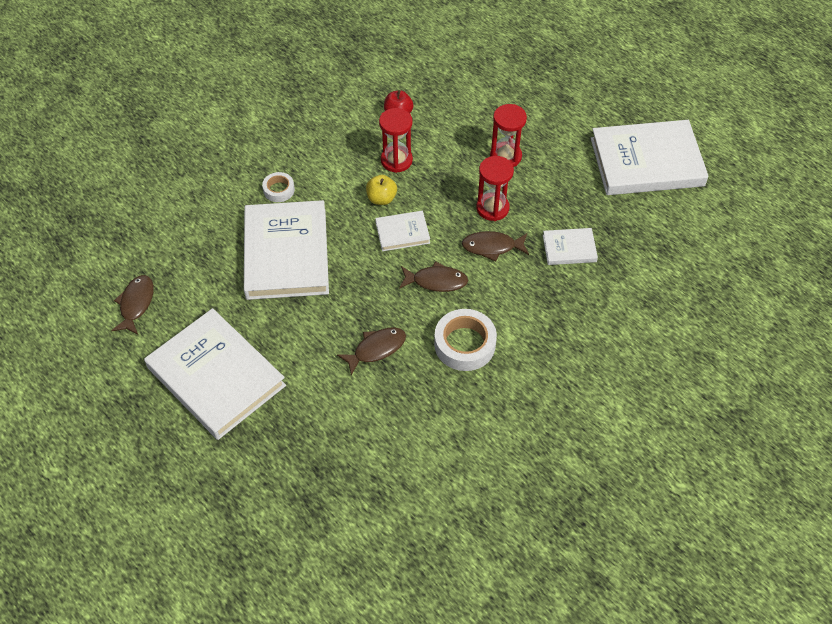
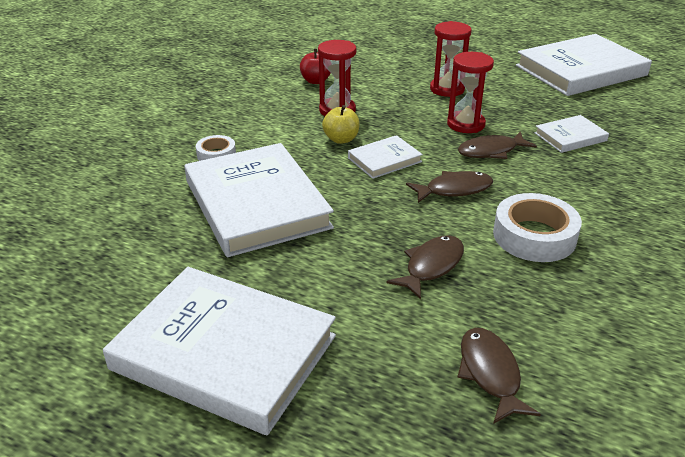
camera: 20 degrees left, 20 degrees down
(136, 304) = (64, 298): brown fish -> brown fish (490, 373)

